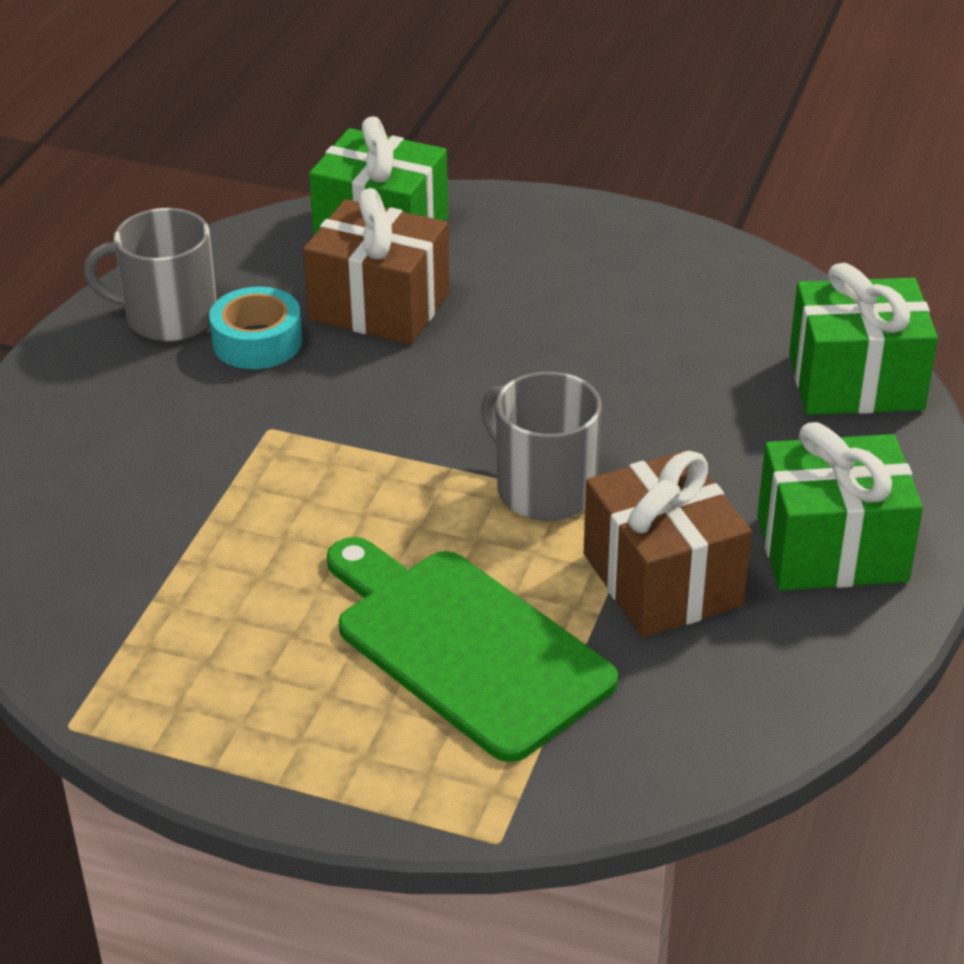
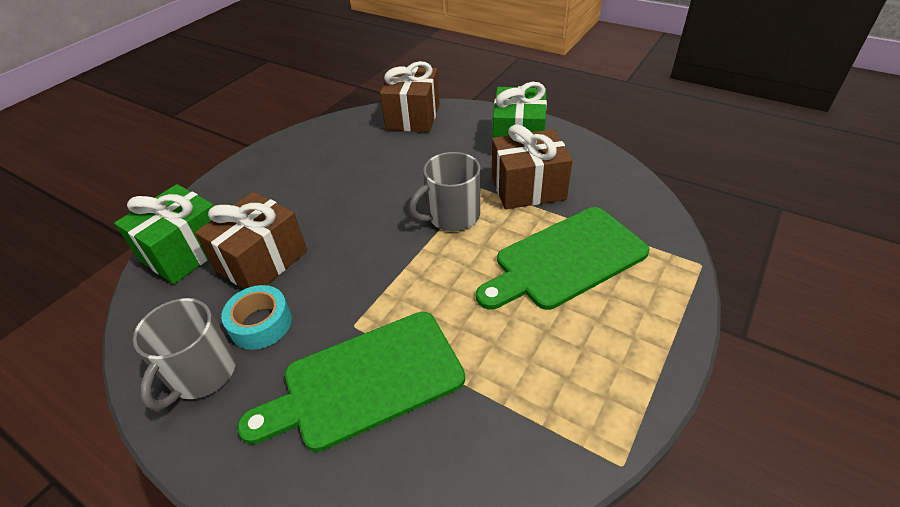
camera: 75 degrees left, 5 degrees up
(175, 460) = (365, 381): none -> green cutting board
(855, 382) = (413, 116): green gift -> brown gift

